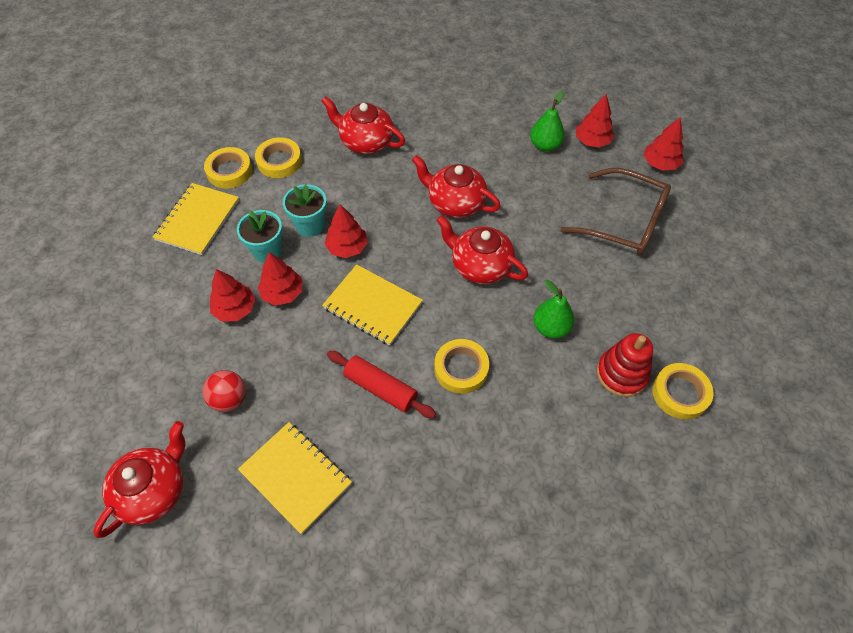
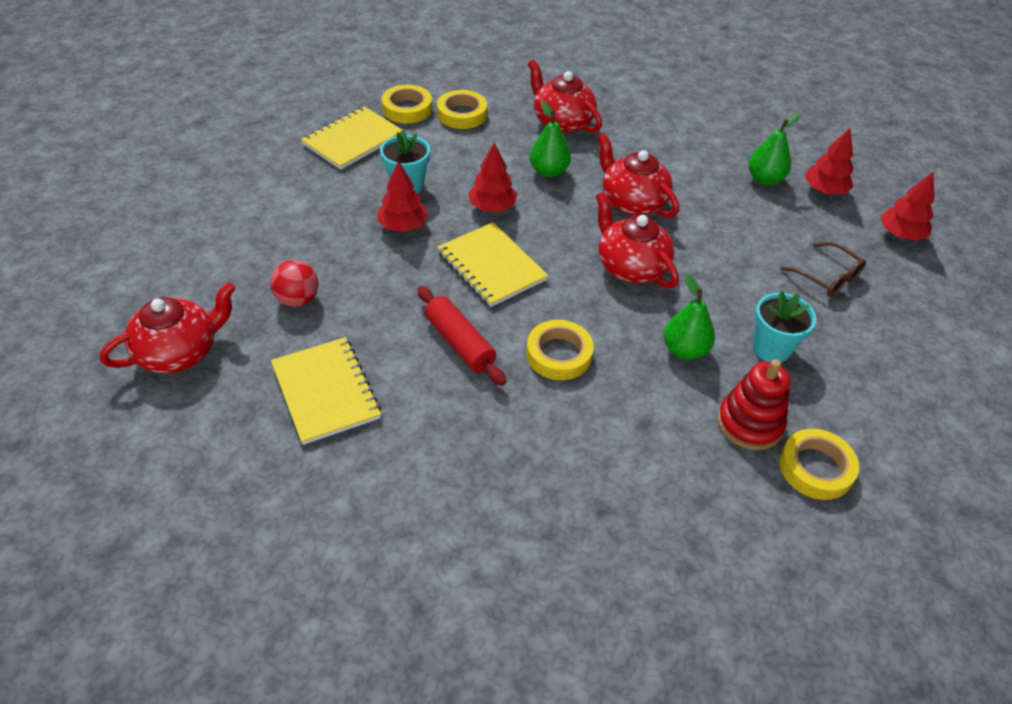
camera: 20 degrees right, 10 degrees down
(235, 309) = (347, 225): red tree -> none
(310, 226) = (463, 177): turquoise flower pot -> turquoise flower pot (771, 349)
(377, 196) = (548, 171): none -> green pear
(625, 222) = (827, 277): brown glasses -> brown glasses, size x0.56

